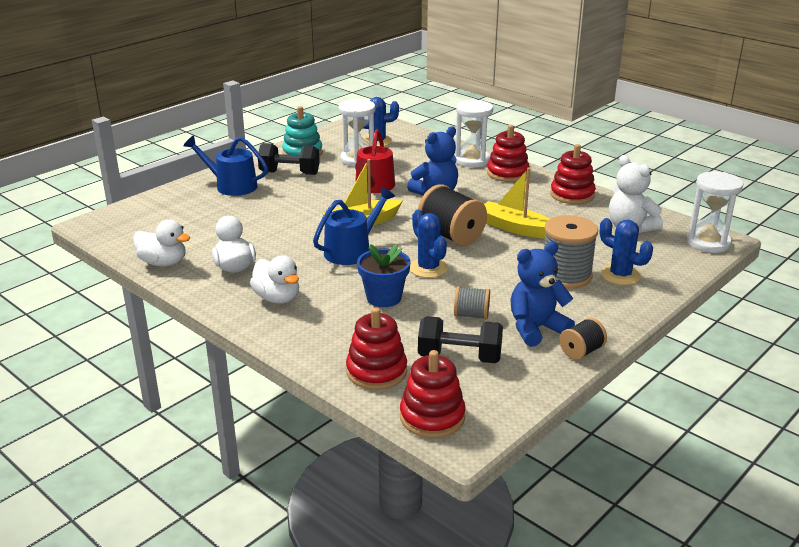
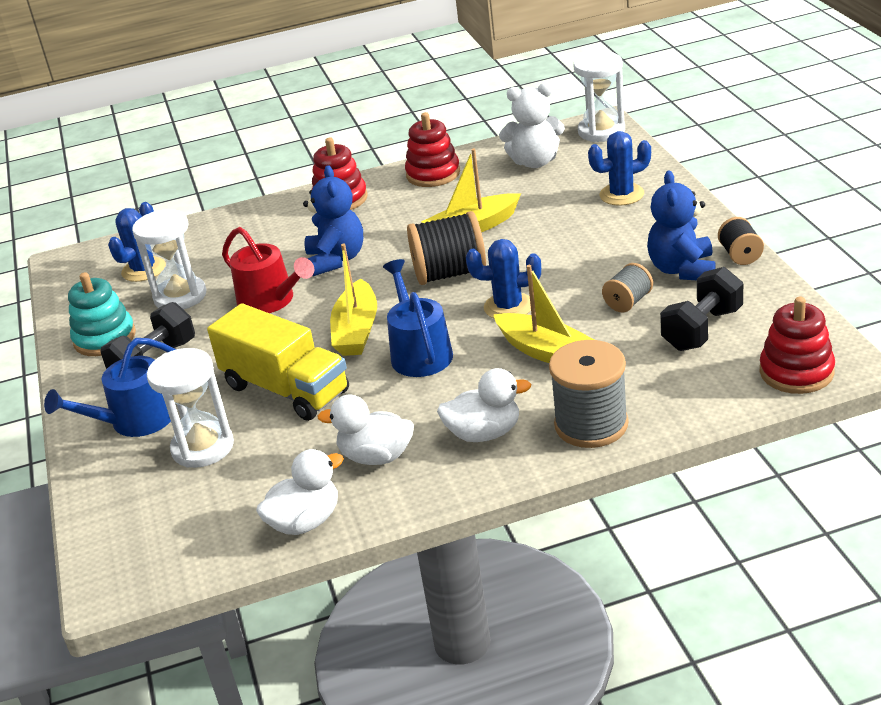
camera: 55 degrees left, 5 degrees up
(286, 219) = (286, 389): none -> yellow truck
(376, 371) = (693, 390): red stacking toy -> none
(384, 298) = (547, 352): blue flower pot -> yellow boat
(472, 160) = (280, 214): white hourglass -> white hourglass (203, 447)
(566, 276) = (597, 225): grey spool -> grey spool (591, 425)

